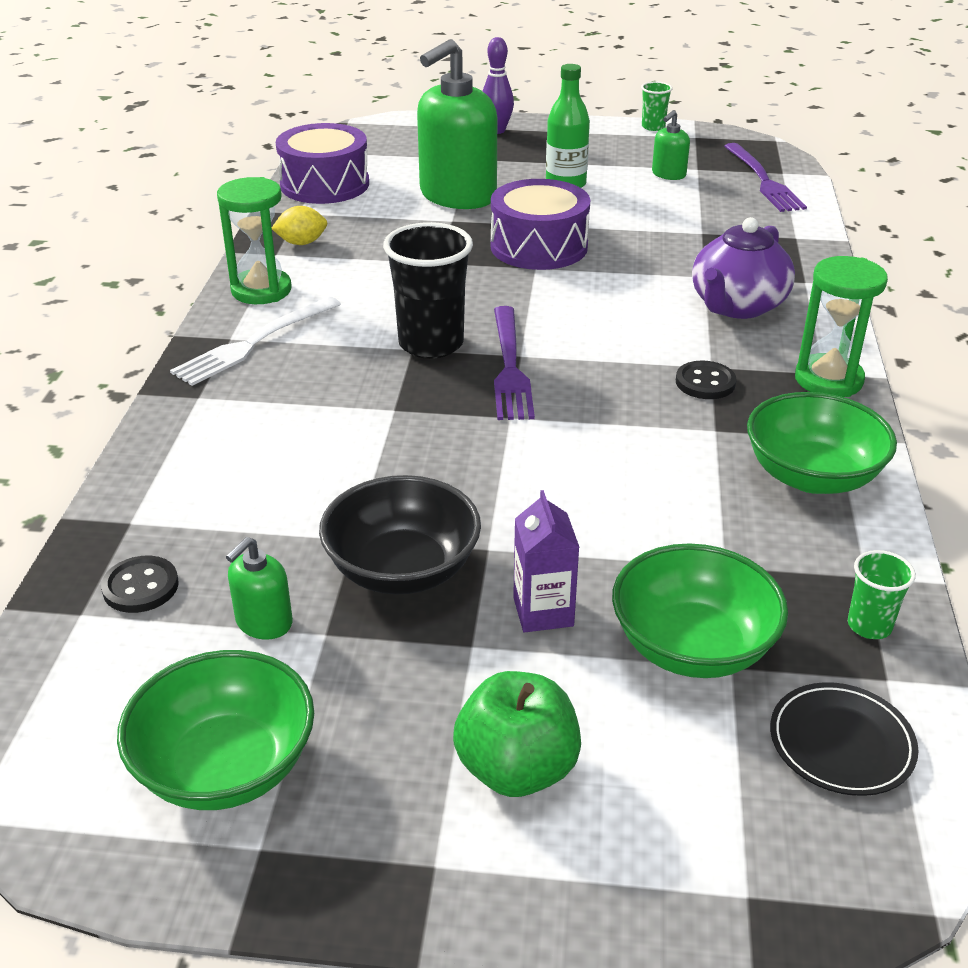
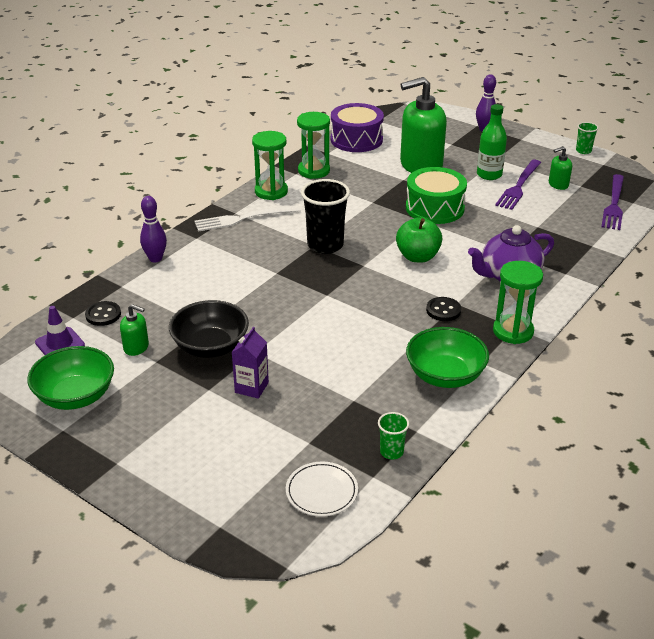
camera: 30 degrees right, 0 degrees up
(98, 675) = (60, 344): none -> purple traffic cone
(154, 454) = (155, 258): none -> purple bowling pin
(264, 622) = (136, 347): green soap dispenser -> green soap dispenser turned 135 degrees counterclockwise
(301, 243) = (314, 171): yellow lemon -> green hourglass
(510, 367) = (352, 270): purple fork -> purple fork (518, 186)
(517, 769) = (179, 443): green apple -> green apple (417, 257)
(539, 246) = (434, 208): purple drum -> green drum
(692, 646) = (300, 427): green bowl -> none
(841, 743) = (321, 491): black plate -> white plate

